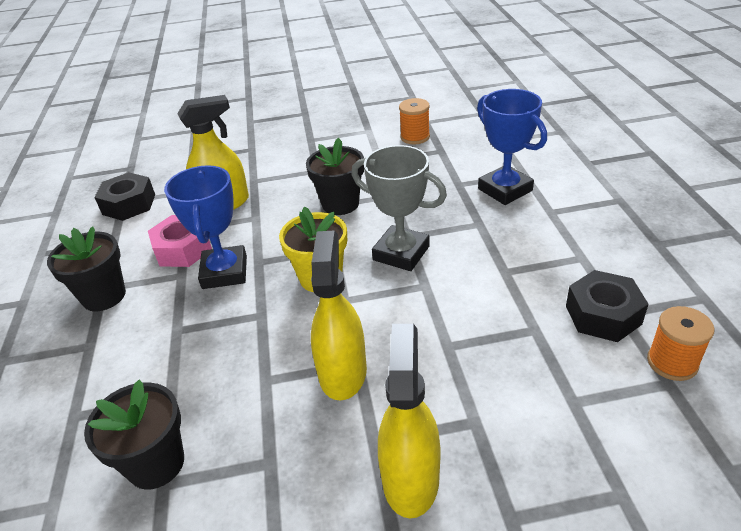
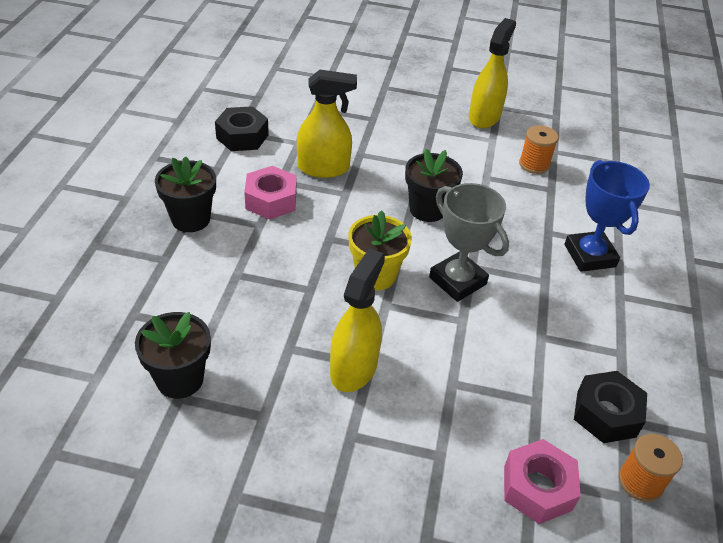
camera: 15 degrees right, 5 degrees up
(224, 272) = (297, 237): blue trophy -> none
(410, 478) = (365, 476): yellow spray bottle -> yellow spray bottle (484, 117)
(585, 411) = (537, 488): none -> pink nut

